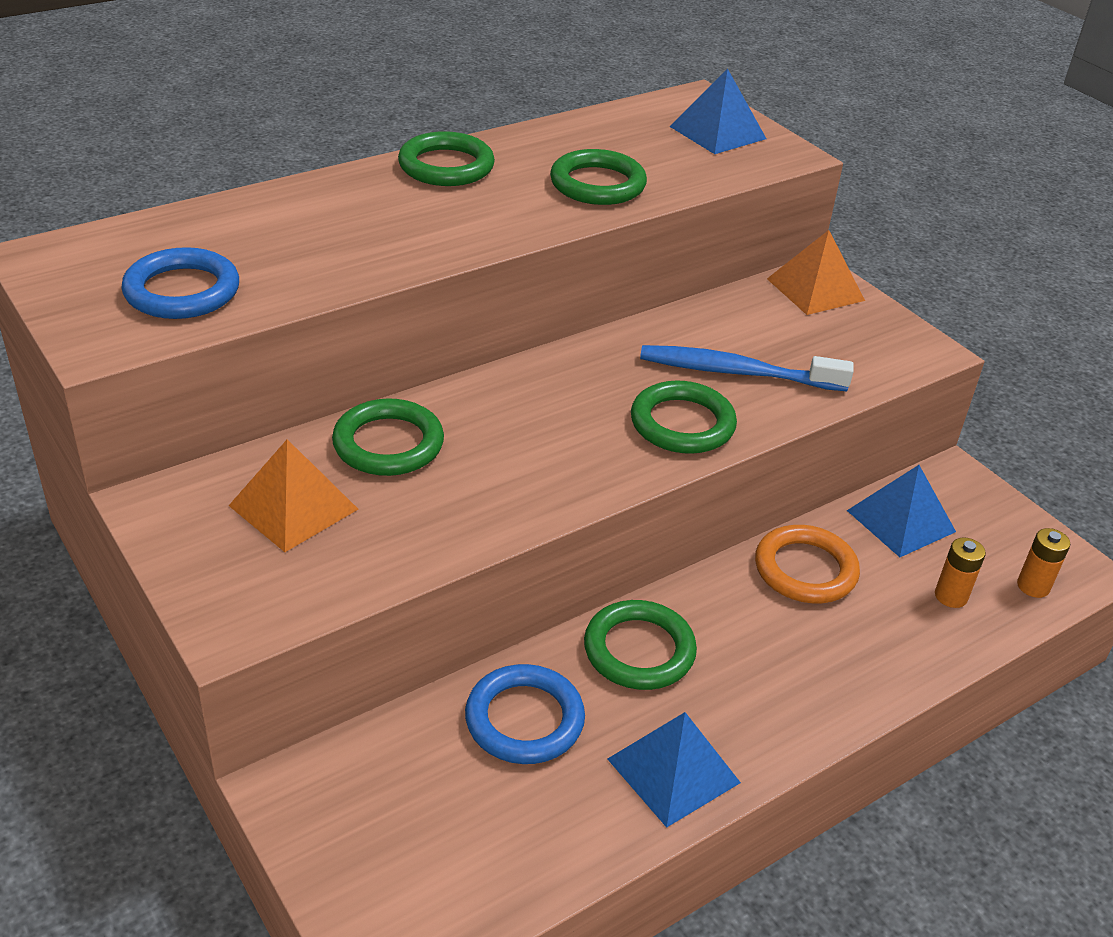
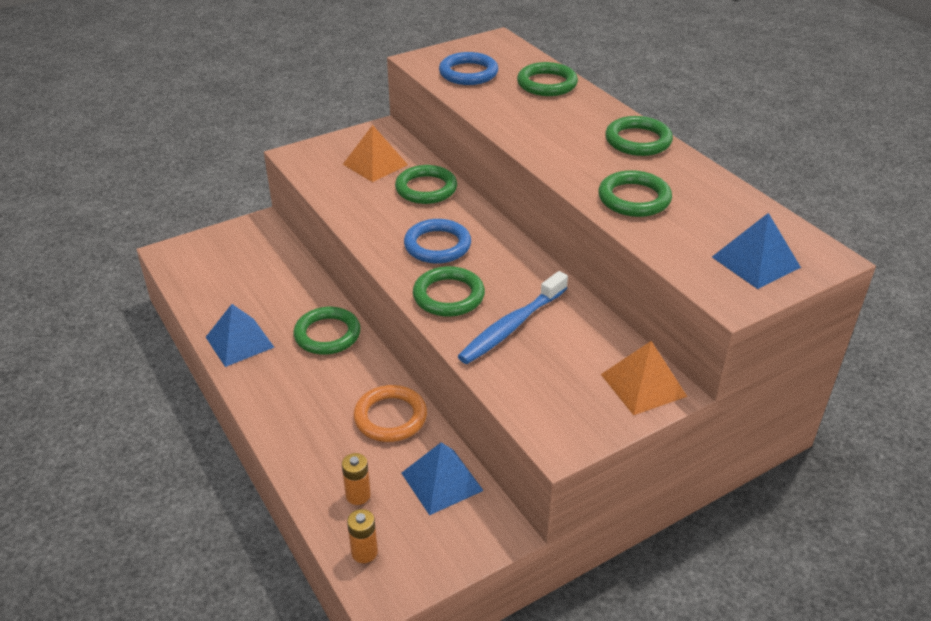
camera: 95 degrees right, 0 degrees up
(248, 219) = (547, 84): none -> green ring
(524, 719) = (285, 291): blue ring -> blue ring (437, 245)
(737, 372) = (511, 326): blue toothbrush -> blue toothbrush turned 150 degrees counterclockwise

